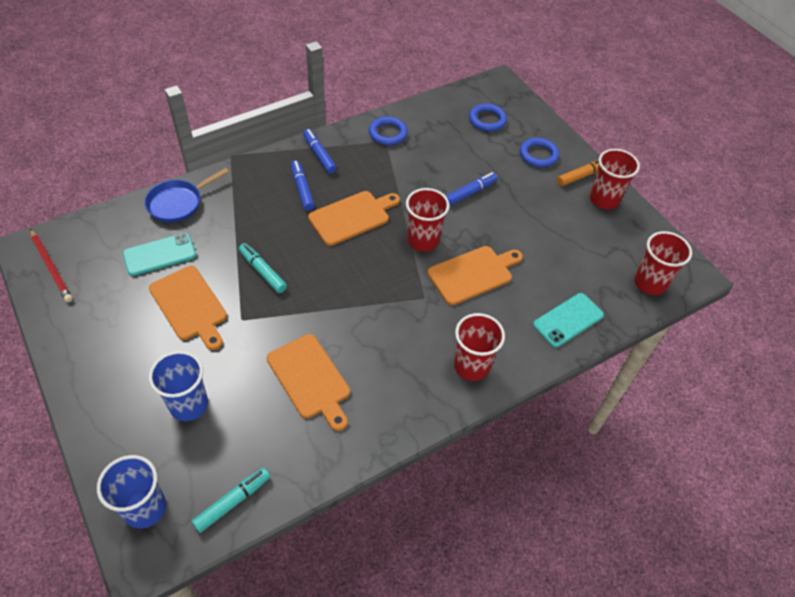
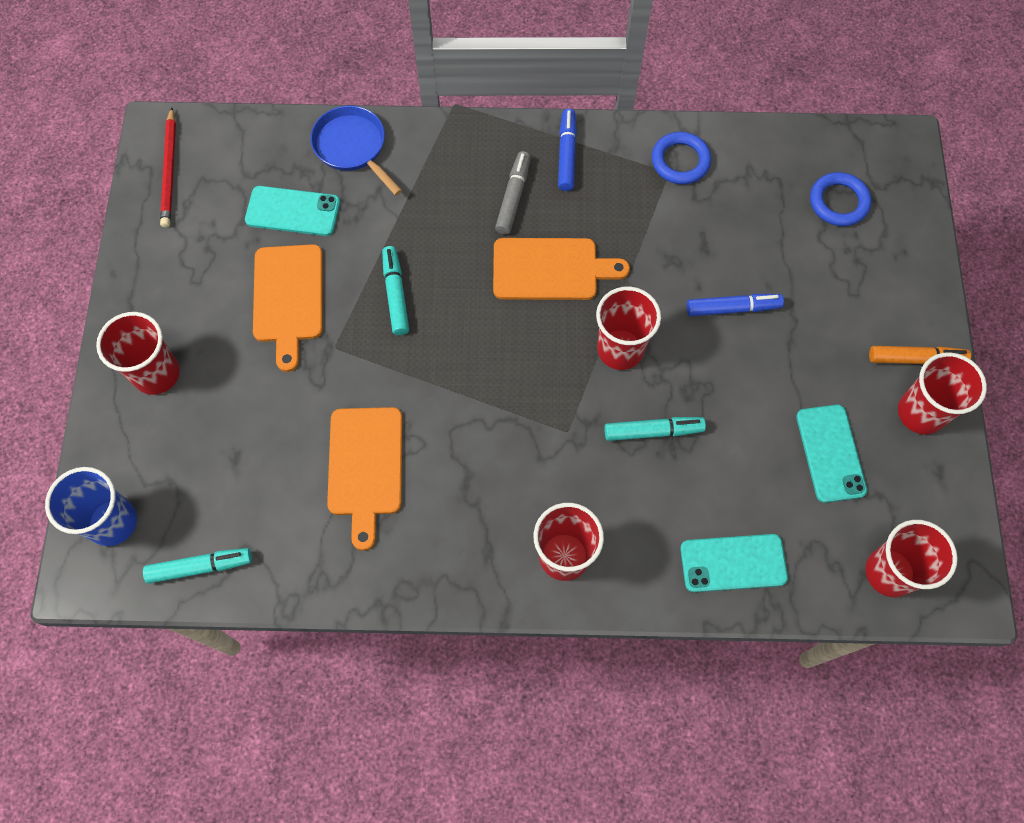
camera: 35 degrees right, 15 degrees up
(119, 394) = (157, 374): none -> red cup
(178, 203) = (352, 147): blue pan -> blue pan turned 60 degrees clockwise
(189, 405) = (219, 426): blue cup -> none
(302, 189) = (513, 197): blue marker -> grey marker
(473, 274) = (653, 431): orange cutting board -> turquoise marker
(538, 155) = (874, 295): blue ring -> none
(575, 240) = (830, 453): none -> turquoise phone

